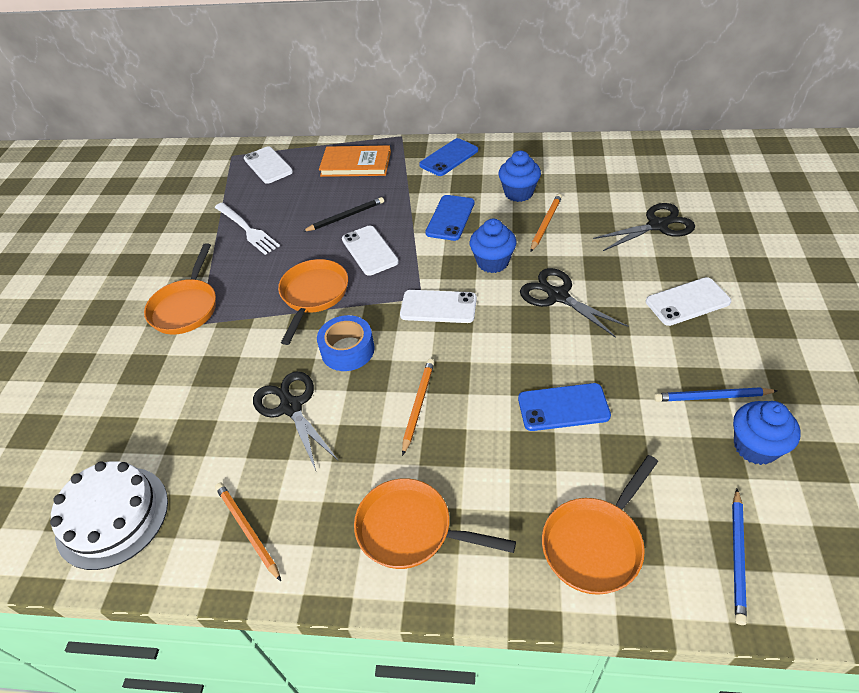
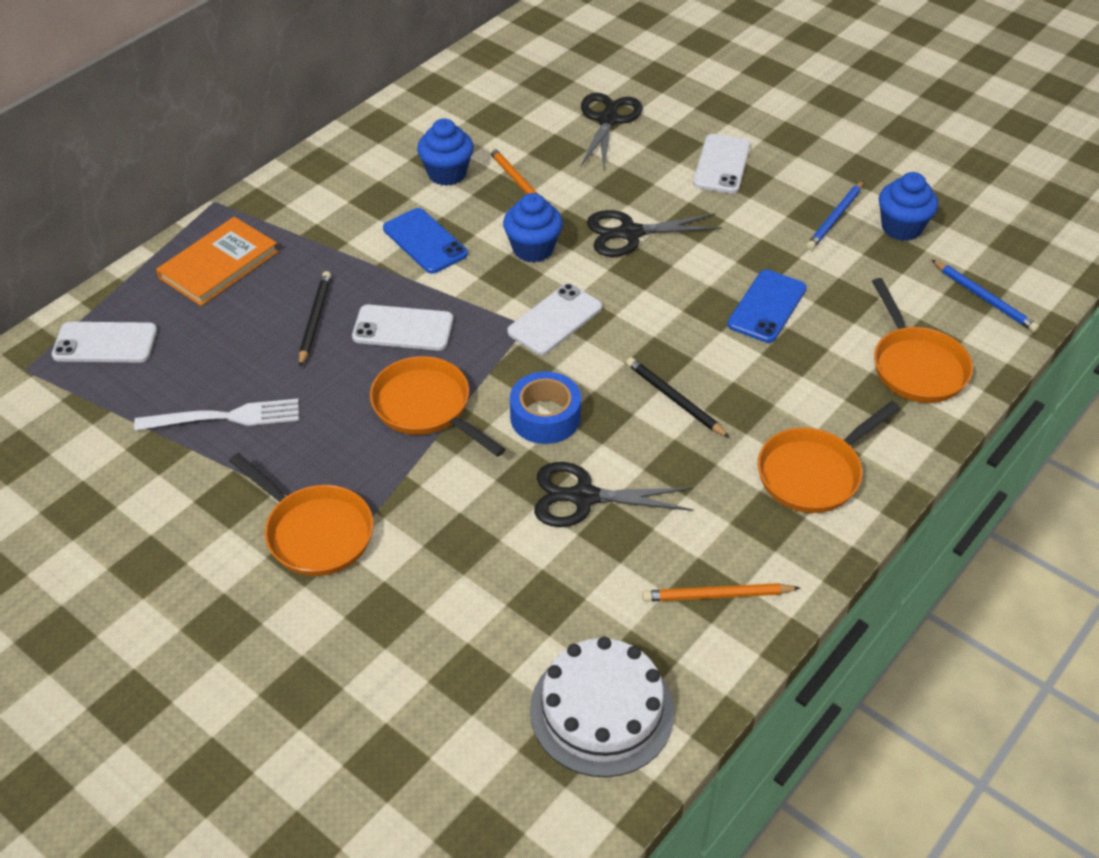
camera: 60 degrees left, 0 degrees up
(418, 405) = (674, 399): orange pencil -> black pencil
(449, 158) = (314, 188): blue phone -> none

